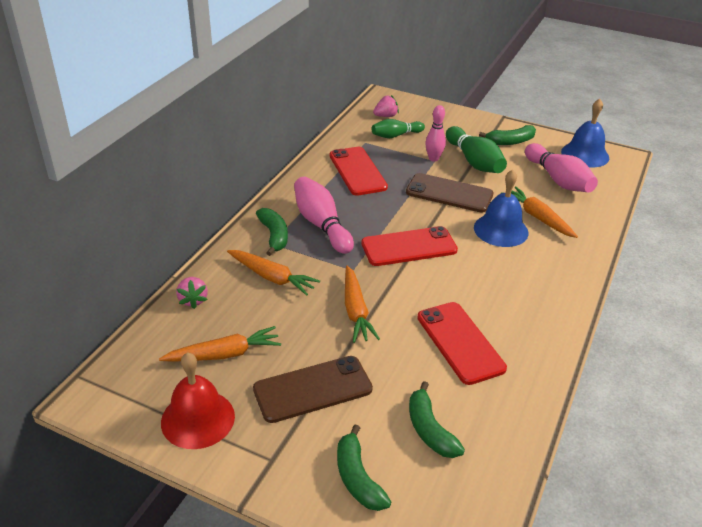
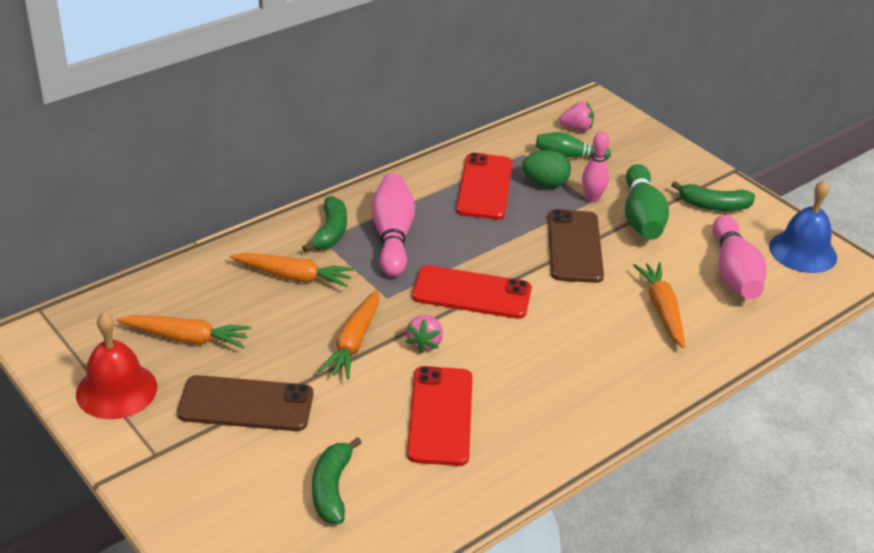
camera: 25 degrees right, 0 degrees up
(193, 300) = (196, 273): pink strawberry -> pink strawberry (424, 343)
(272, 277) = (293, 276): orange carrot -> orange carrot turned 45 degrees counterclockwise
(357, 478) = (223, 504): green banana -> none
(395, 157) = (545, 183): none -> green egg
(449, 193) = (574, 246): brown phone -> brown phone turned 45 degrees clockwise
(501, 230) = (601, 309): blue bell -> none

